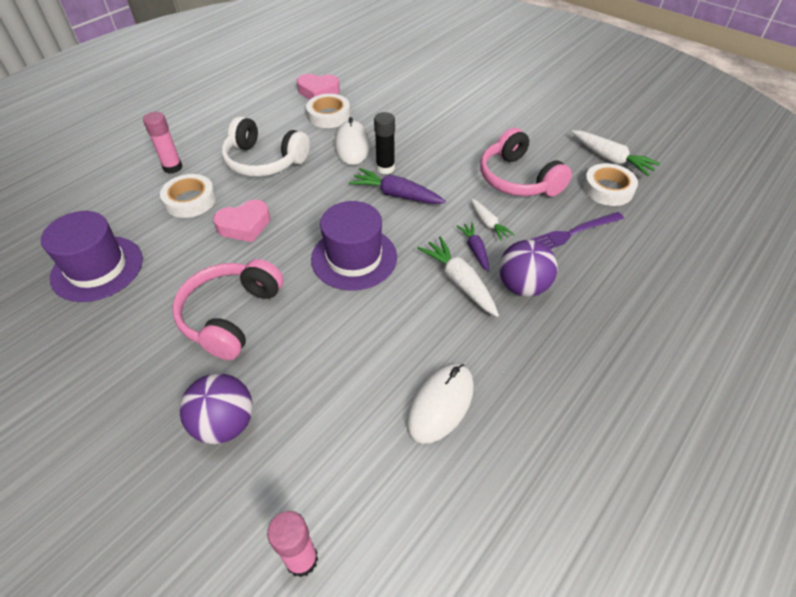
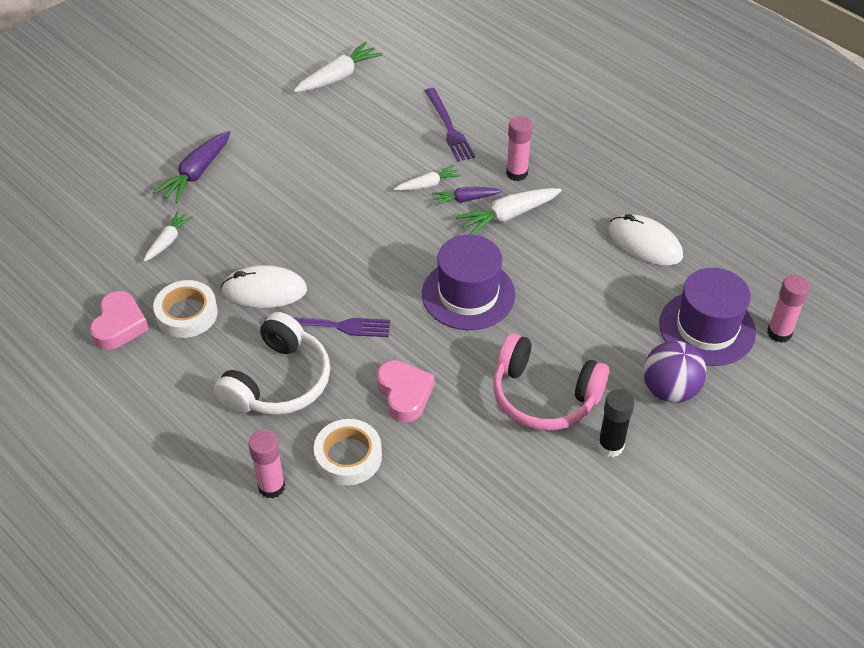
camera: 85 degrees left, 0 degrees up
(97, 268) = (464, 537): purple hat -> purple hat (707, 328)
(317, 181) = (332, 326): none -> purple fork
(385, 168) = (318, 260): black glue stick -> black glue stick (610, 446)
(396, 100) = (168, 241): none -> white carrot
(396, 195) = (369, 253): purple carrot -> purple carrot (196, 173)
(518, 179) = (359, 151): pink headphones -> none
(522, 286) = (517, 173): purple ball -> pink glue stick
(607, 189) = (387, 89): white tape -> none

